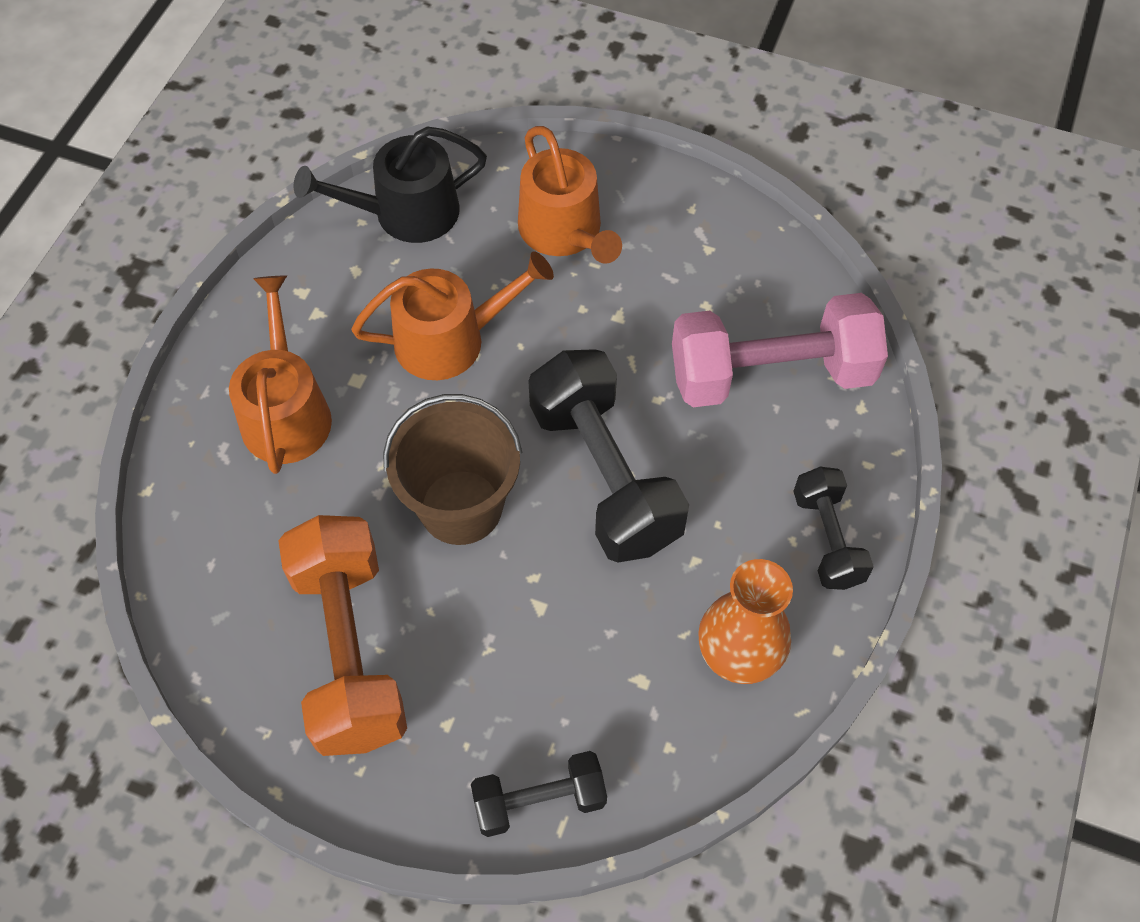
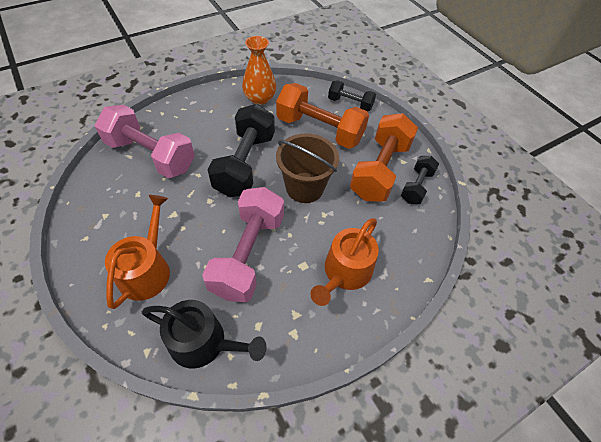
camera: 145 degrees left, 5 degrees down
(450, 340) = (248, 254): orange watering can -> pink dumbbell
(542, 663) = (319, 130): none -> orange dumbbell
(827, 539) = (201, 105): black dumbbell -> black dumbbell (416, 186)

